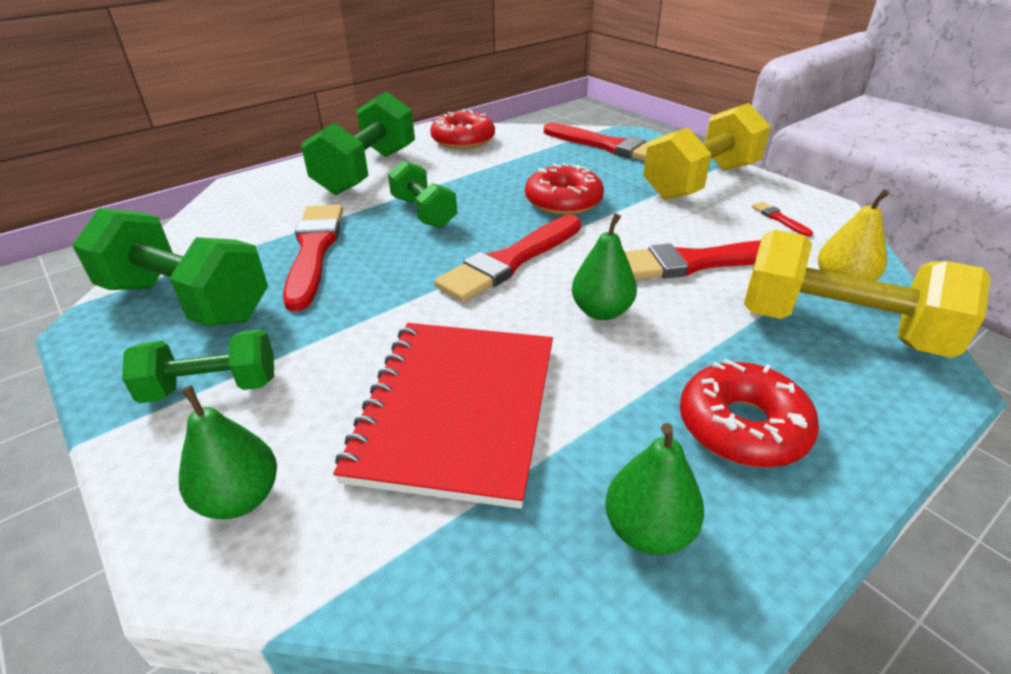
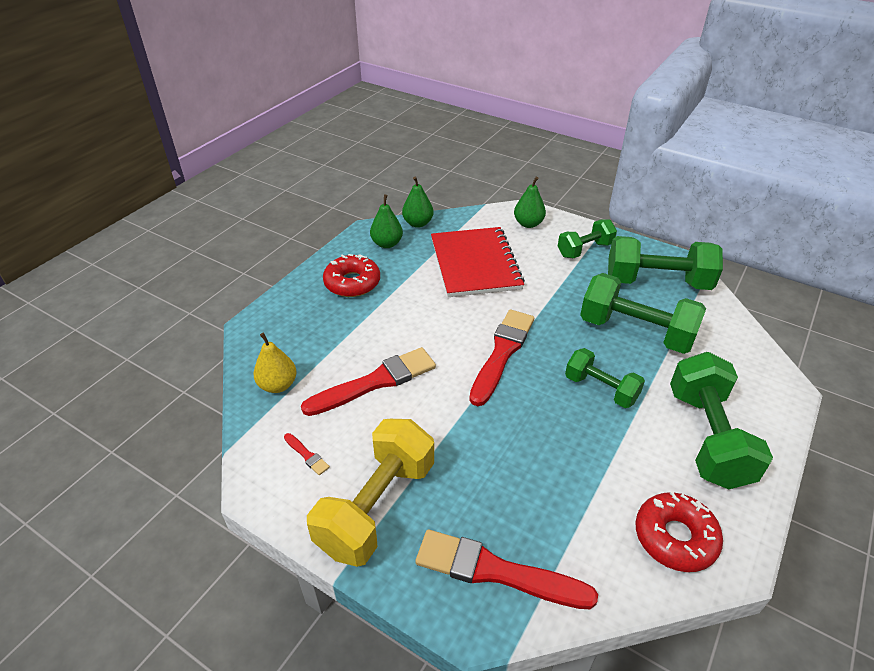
camera: 160 degrees right, 5 degrees up
(314, 250) = (635, 332): red brush -> green dumbbell
(563, 201) = (498, 434): red donut -> none
(601, 311) = (429, 327): green pear -> green pear (418, 223)
(839, 329) = (293, 345): yellow dumbbell -> none

